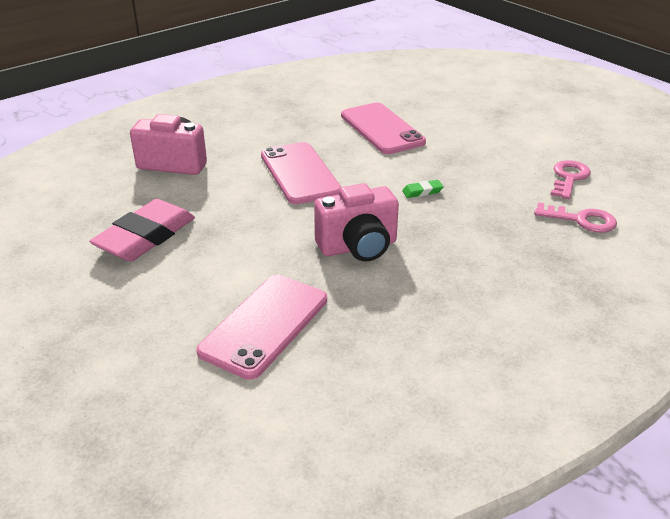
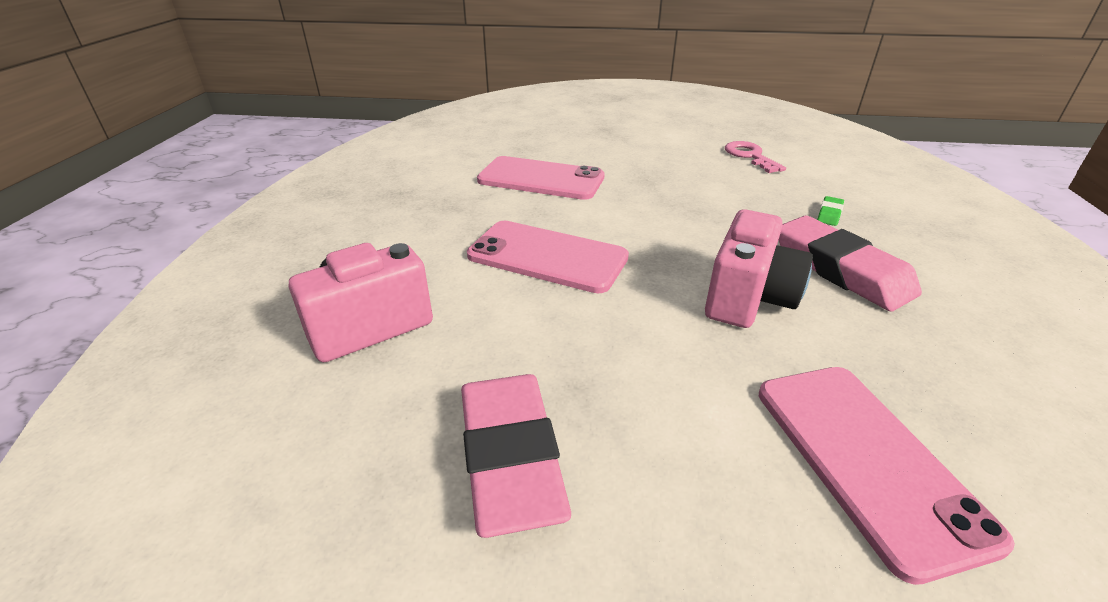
camera: 45 degrees left, 0 degrees up
(422, 191) = (685, 216): green eraser -> green eraser (829, 214)
(449, 266) = (840, 269): none -> pink eraser
(581, 220) = (822, 181): pink key -> none

